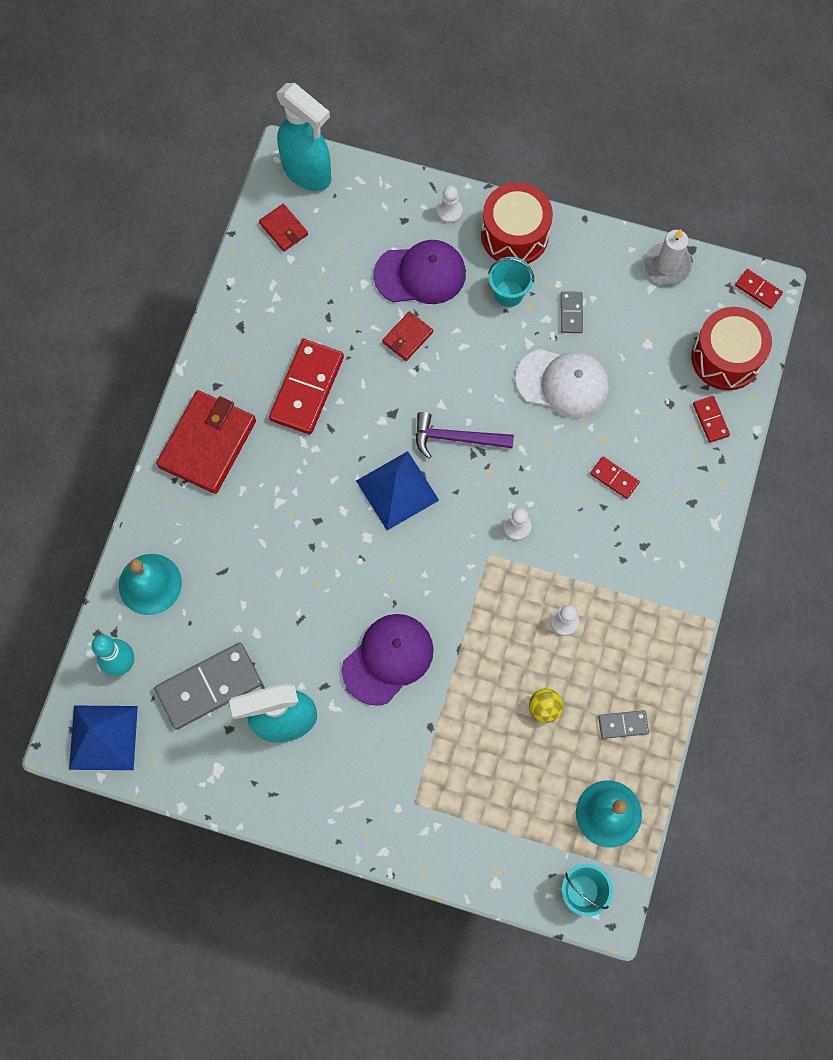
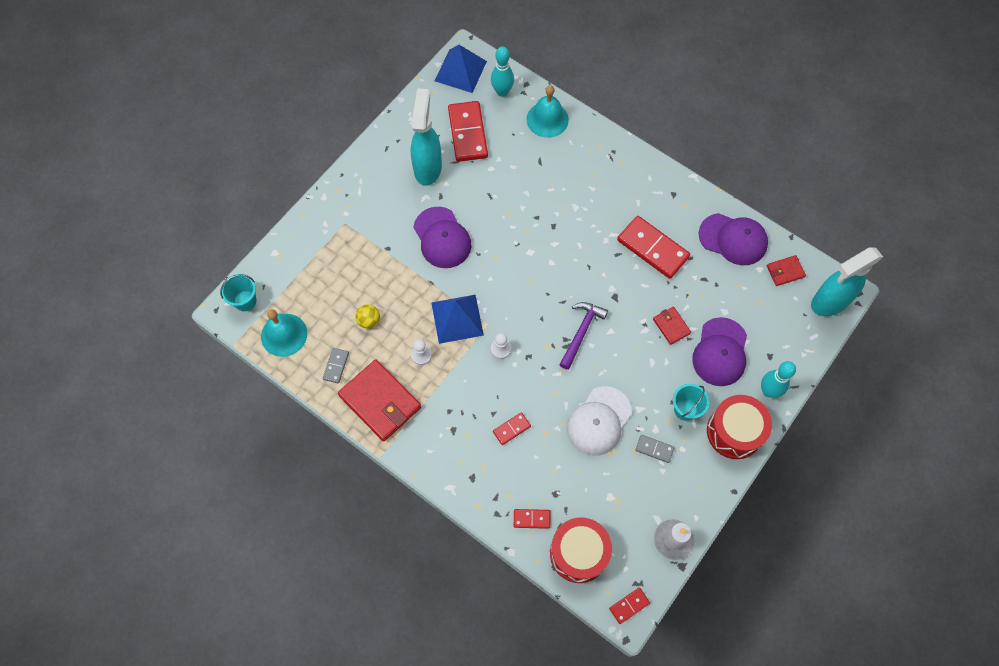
camera: 110 degrees right, 5 degrees down
(207, 444) = (632, 177): red wallet -> red wallet (380, 401)
(209, 686) = (468, 133): grey domino -> red domino
(259, 298) = (733, 239): none -> purple cap
(397, 490) = (556, 281): blue pyramid -> blue pyramid (457, 319)
(449, 211) = (768, 391): white pawn -> turquoise bowling pin

